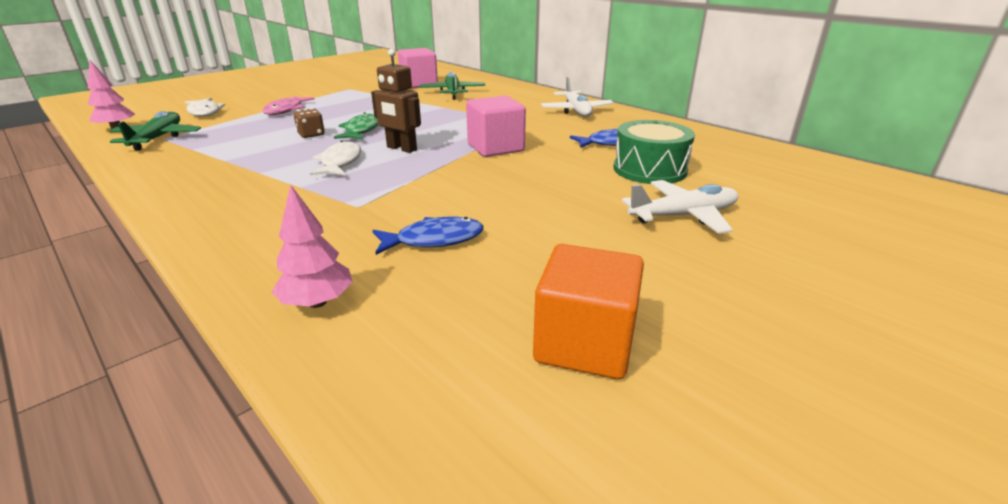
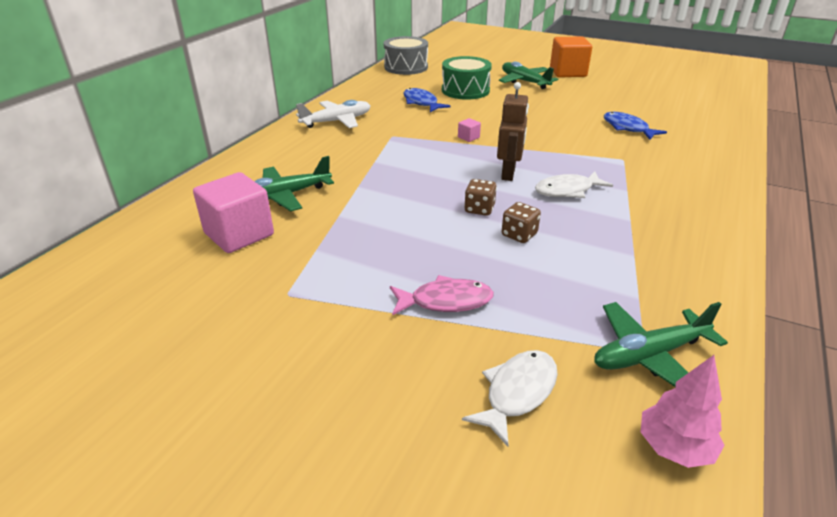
camera: 110 degrees left, 5 degrees up
(317, 302) = (713, 139): pink tree -> none
(361, 130) = (479, 209): green fish -> brown dice
(495, 148) = (468, 137): pink cube -> pink cube, size x0.41
(584, 344) = (653, 91): orange cube -> orange cube (568, 72)
(683, 216) = (524, 81): white plane -> green plane
(761, 153) = (406, 67): none -> grey drum

